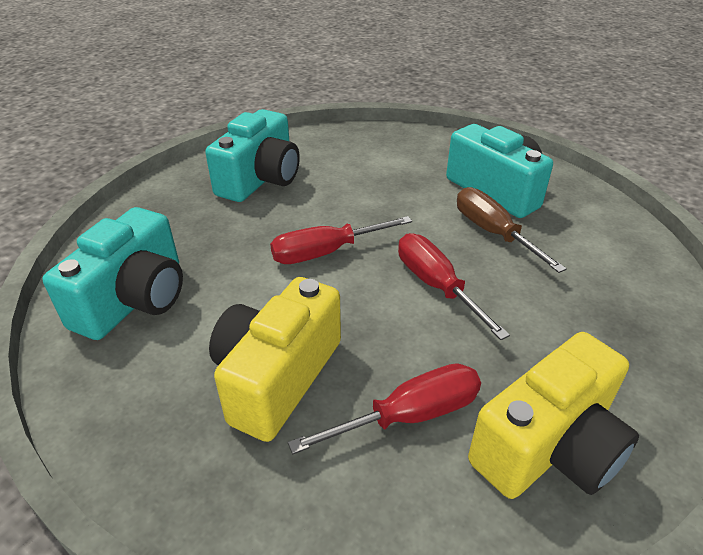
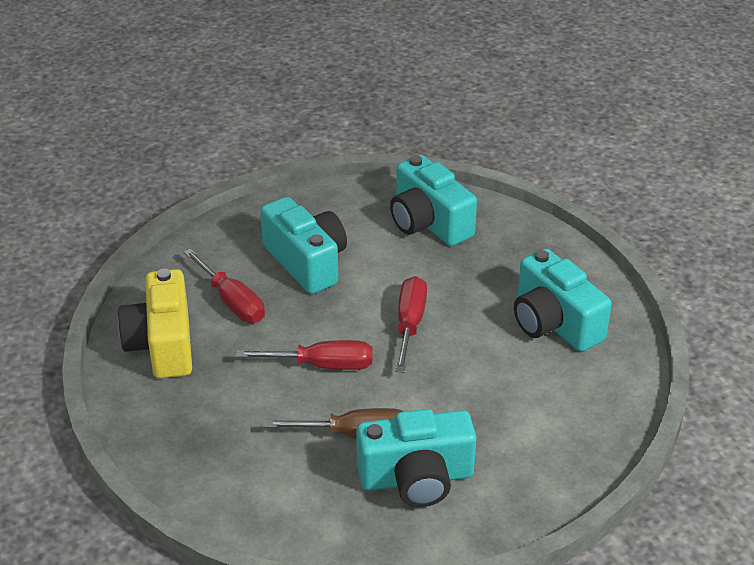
camera: 120 degrees right, 0 degrees up
(277, 377) = (307, 262): yellow camera -> turquoise camera
(409, 416) = (232, 301): red screwdriver -> red screwdriver turned 45 degrees counterclockwise

